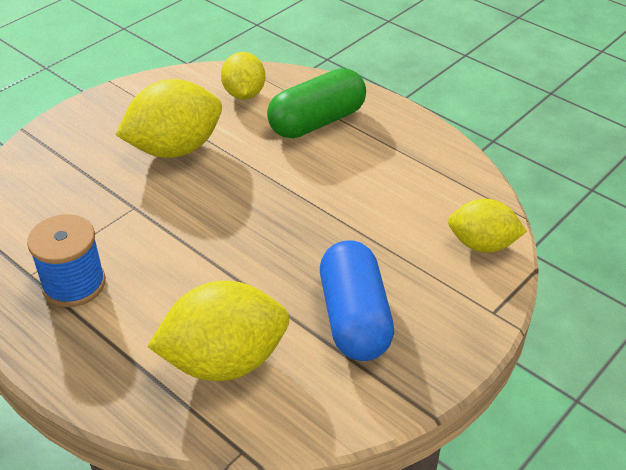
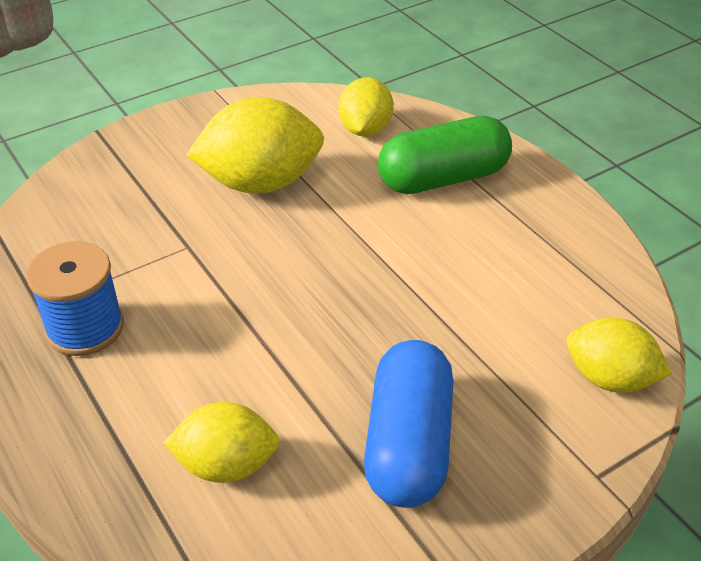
camera: 15 degrees right, 0 degrees up
(224, 361) = (226, 465): yellow lemon -> yellow lemon, size x0.63

